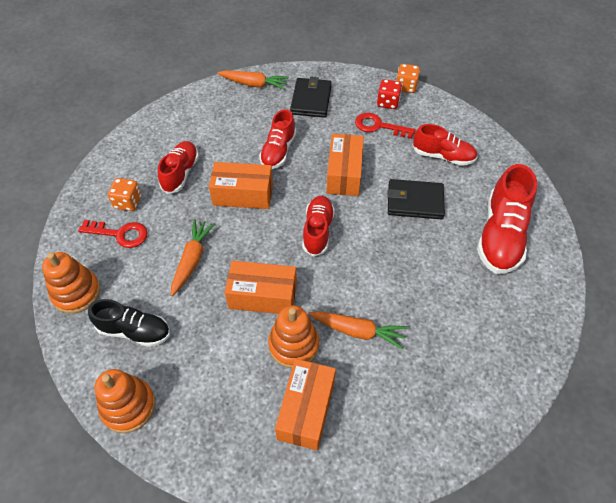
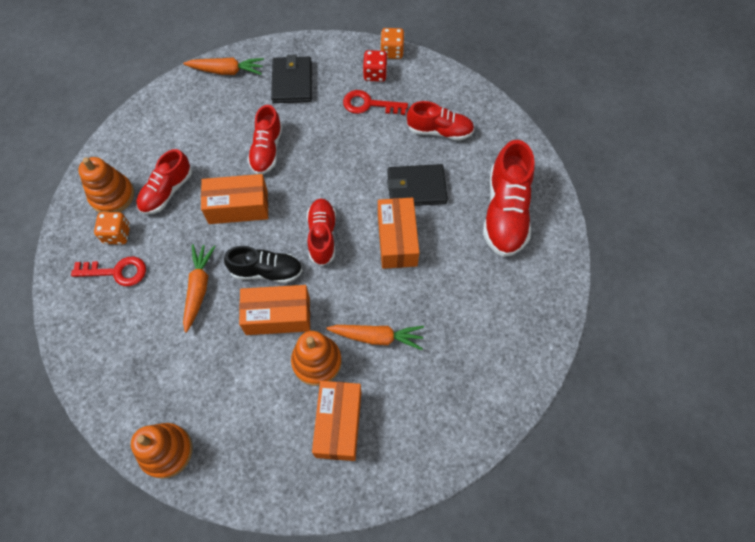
camera: 10 degrees left, 10 degrees up
(76, 293) = (86, 344): orange stacking toy -> orange stacking toy (112, 196)
(134, 331) = (155, 374): black shoe -> black shoe (266, 271)
(180, 173) = (167, 191): red shoe -> red shoe turned 150 degrees counterclockwise
(344, 174) = (340, 167): orange box -> orange box (397, 240)

